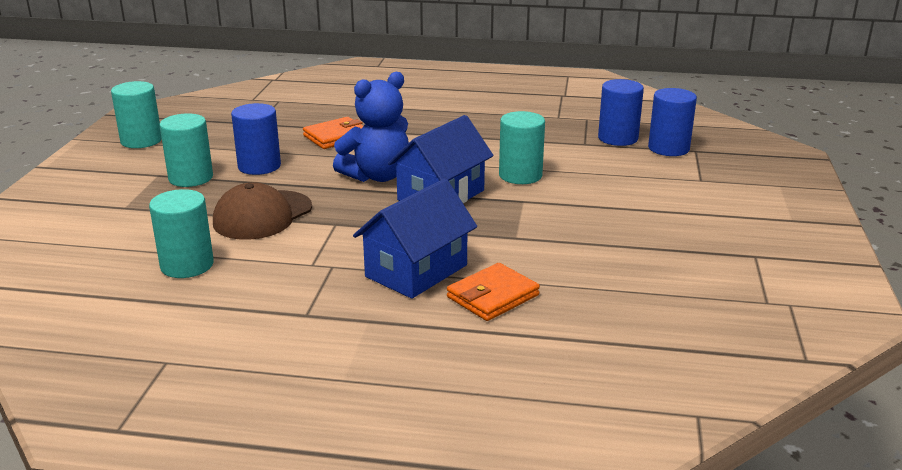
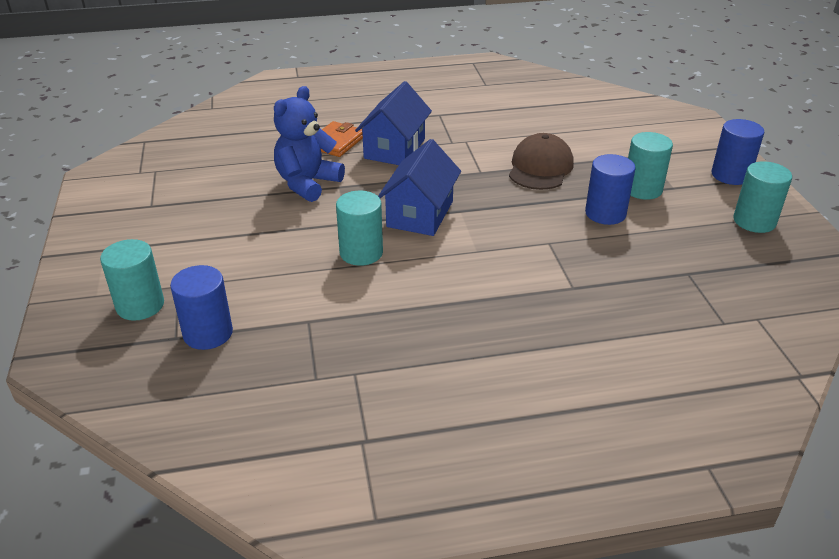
camera: 160 degrees right, 10 degrees up
(187, 265) = (541, 126): turquoise cylinder -> turquoise cylinder (140, 305)
(336, 137) = (582, 269): orange wallet -> none
(377, 176) = (491, 224): blue teddy bear -> blue teddy bear (307, 183)
(618, 138) = (270, 340): blue cylinder -> blue cylinder (730, 175)

